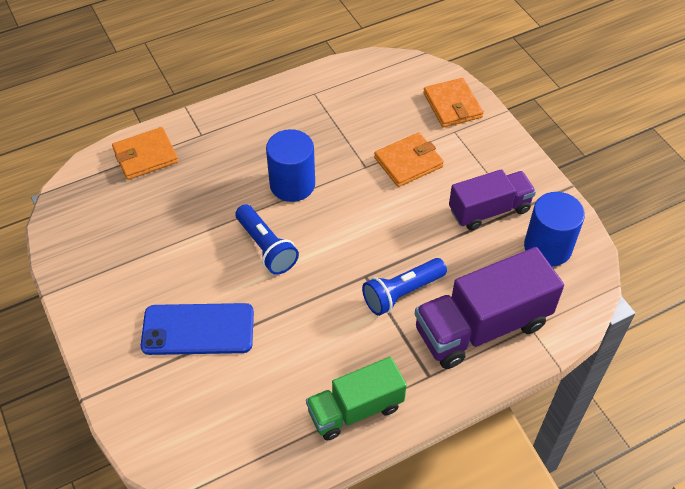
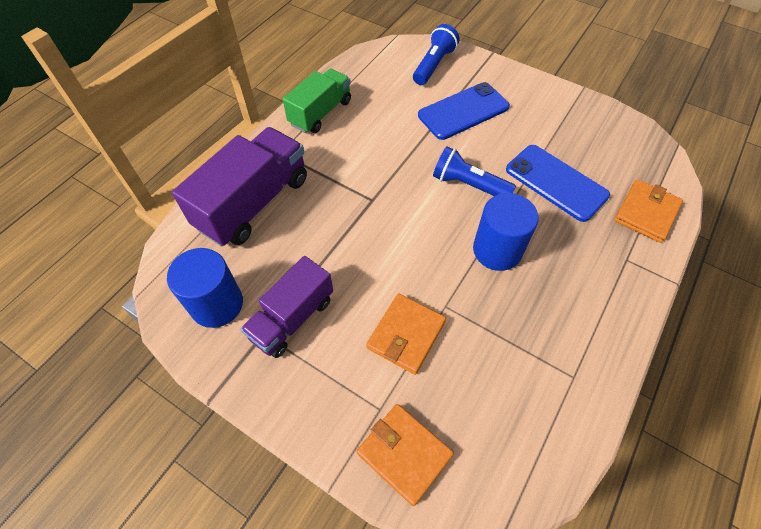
camera: 150 degrees right, 5 degrees up
(188, 212) = (556, 182): none -> blue phone
(402, 293) = (333, 200): blue flashlight -> blue flashlight (434, 65)

